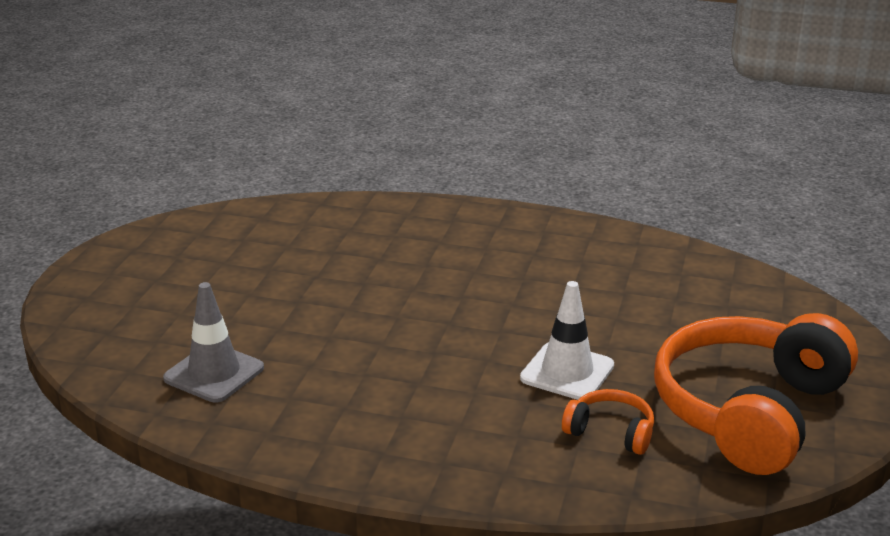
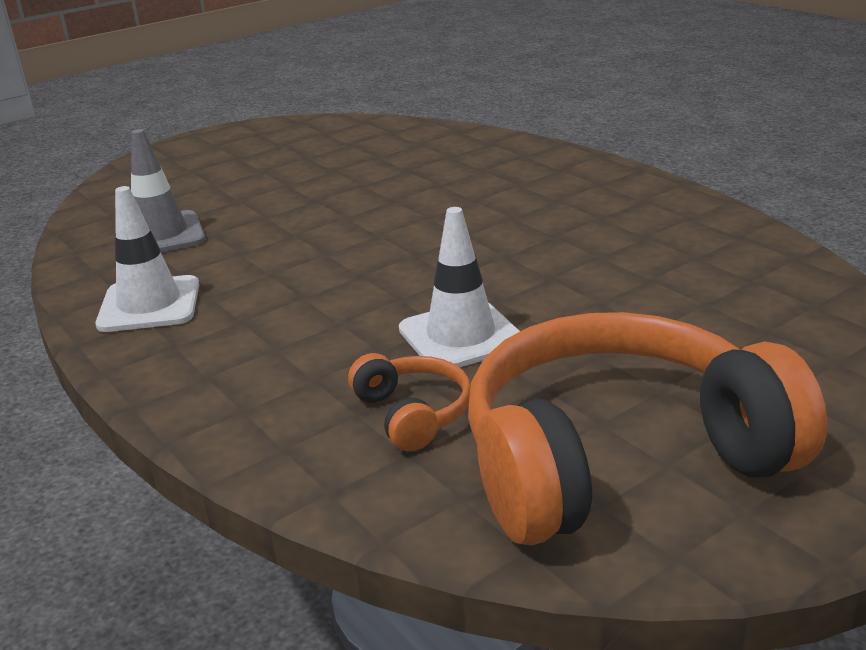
camera: 40 degrees right, 0 degrees up
(310, 431) = (149, 305): none -> white traffic cone

